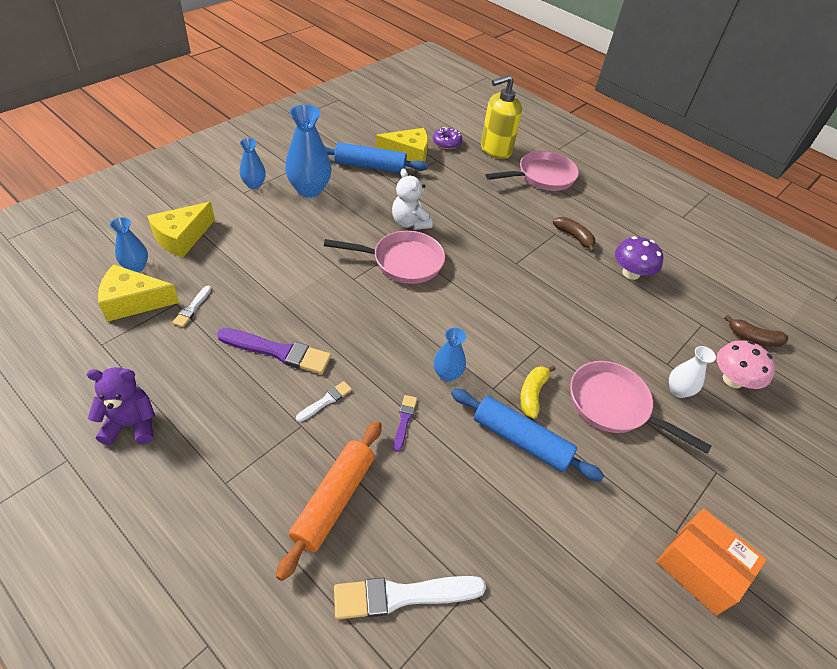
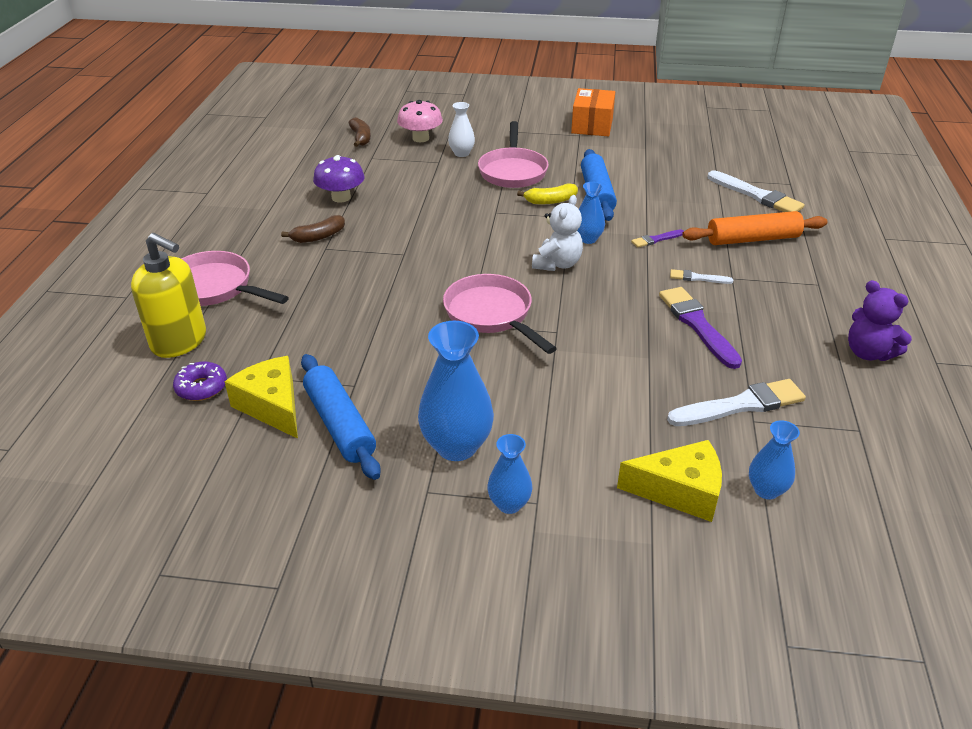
camera: 120 degrees left, 10 degrees down
(133, 301) = (798, 451): yellow cheese -> none
(192, 308) = (740, 405): white brush -> white brush, size x1.95
(409, 223) = (422, 338): white teddy bear -> white teddy bear (557, 264)
(574, 237) = (318, 237): brown banana -> brown banana turned 135 degrees counterclockwise

